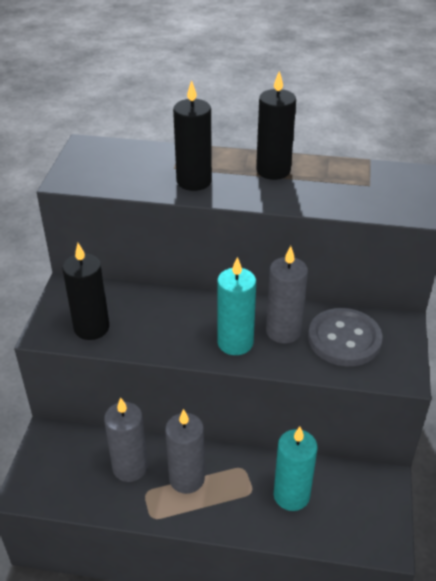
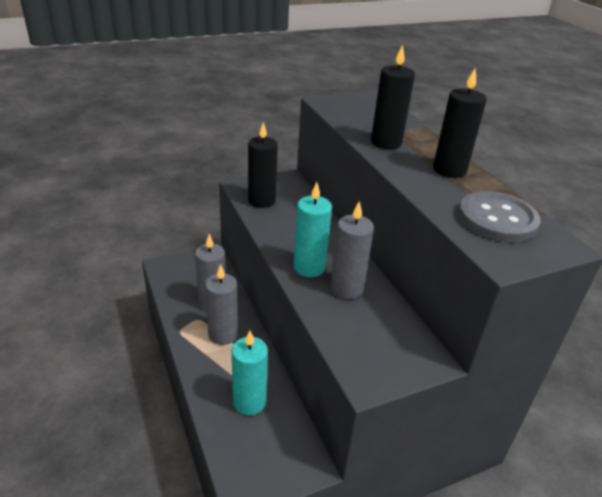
camera: 55 degrees right, 5 degrees down
(344, 339) = (373, 327): grey button -> grey button (497, 219)

